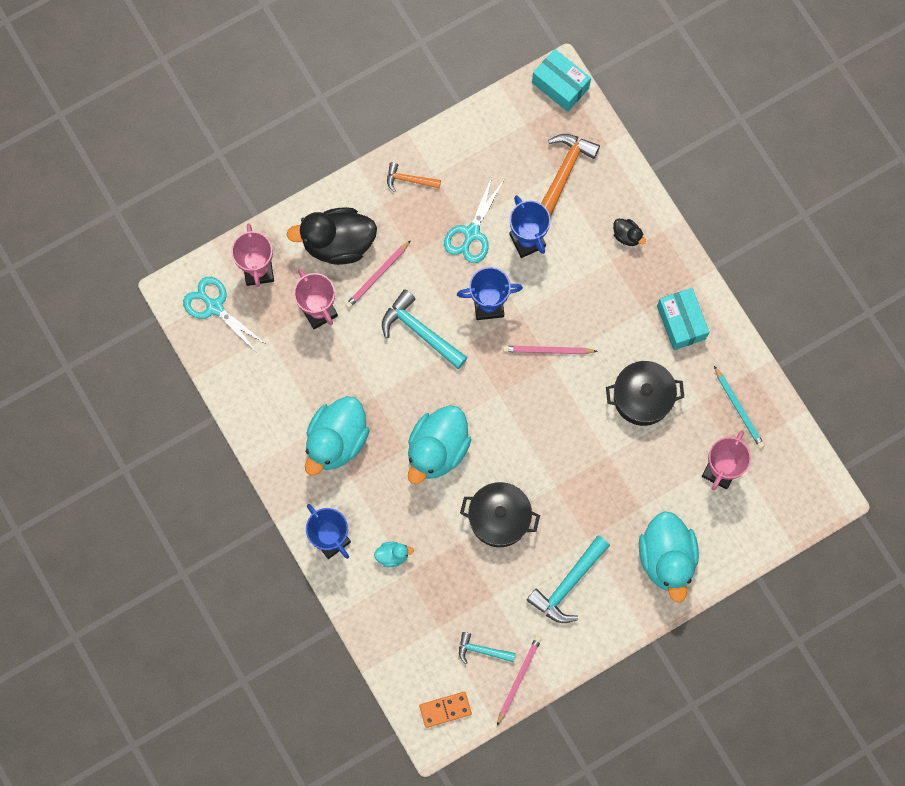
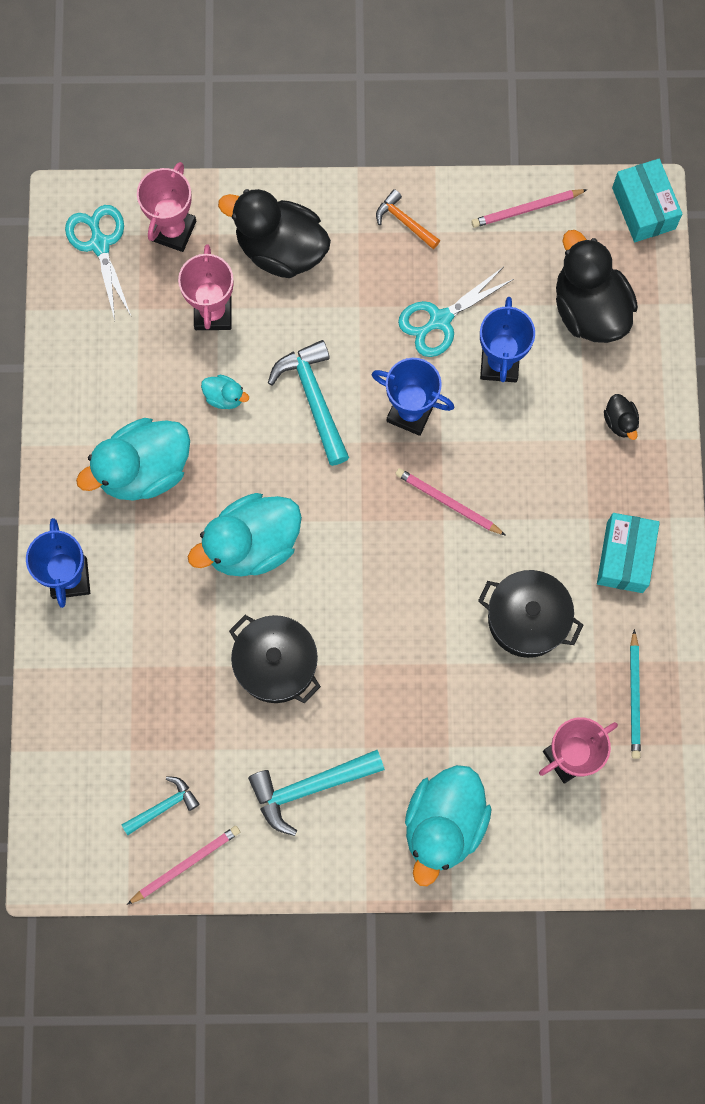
camera: 30 degrees right, 0 degrees up
(377, 276) = (303, 310): pink pencil -> pink pencil (526, 209)
(392, 555) = (128, 636): turquoise duck -> turquoise duck (225, 397)
(445, 710) = (80, 850): orange domino -> none
(482, 650) = (163, 806): turquoise hammer -> turquoise hammer turned 105 degrees clockwise
(564, 172) = (589, 309): orange hammer -> black duck

